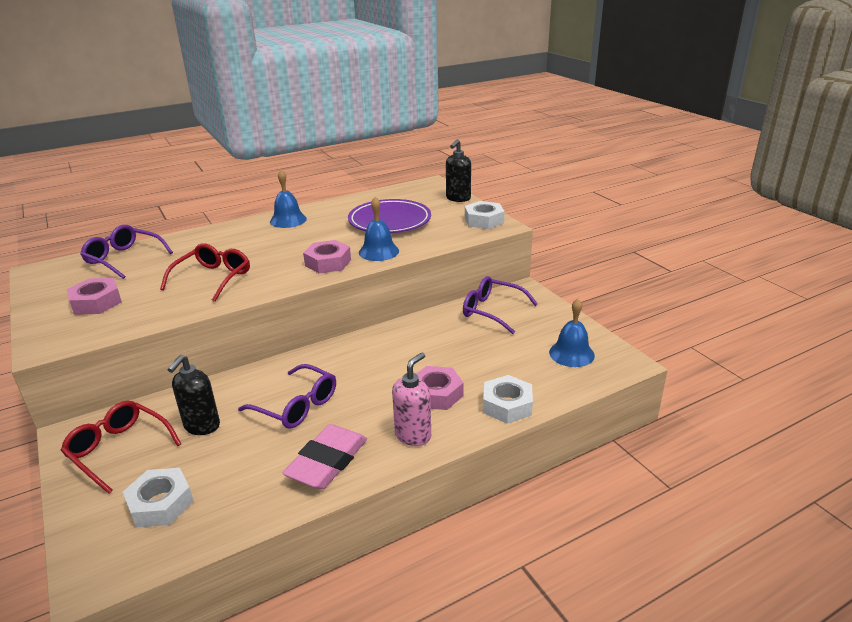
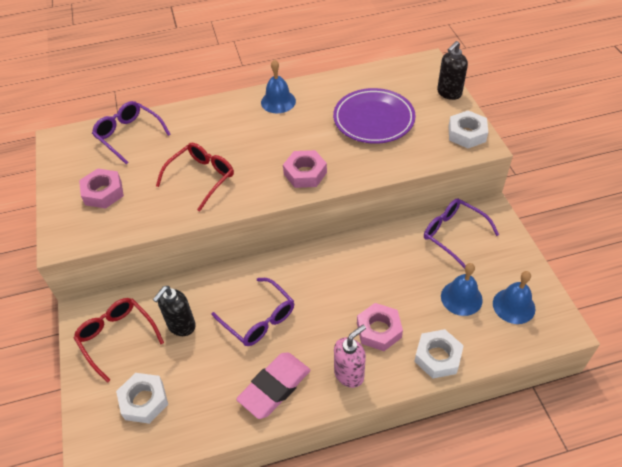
camera: 15 degrees right, 20 degrees up
(378, 251) = (354, 165): blue bell -> blue bell (461, 298)

